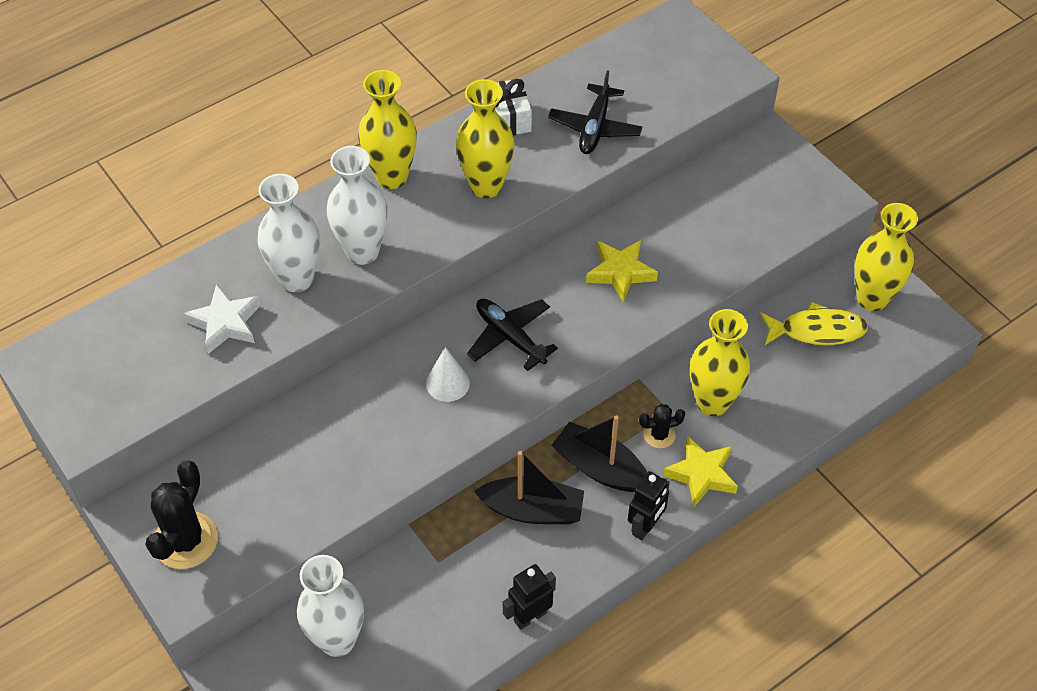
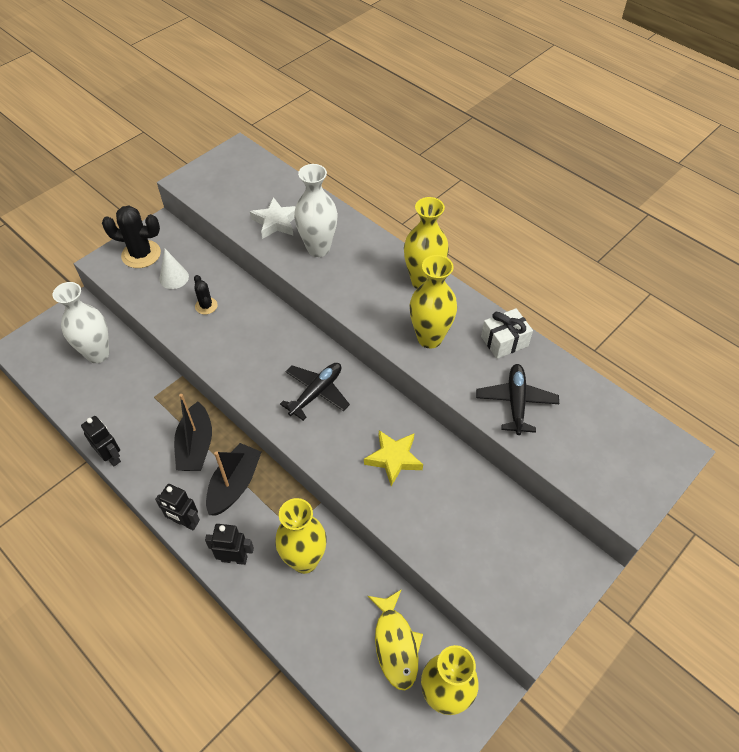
camera: 80 degrees right, 0 degrees up
(362, 251) = (349, 278): white vase -> none
(447, 383) = (270, 362): white cone -> white cone (174, 278)
(595, 127) = (516, 402): black plane -> black plane turned 90 degrees clockwise
(659, 435) = (268, 523): black cactus -> black cactus (206, 306)
(701, 474) = (234, 558): yellow star -> black robot

